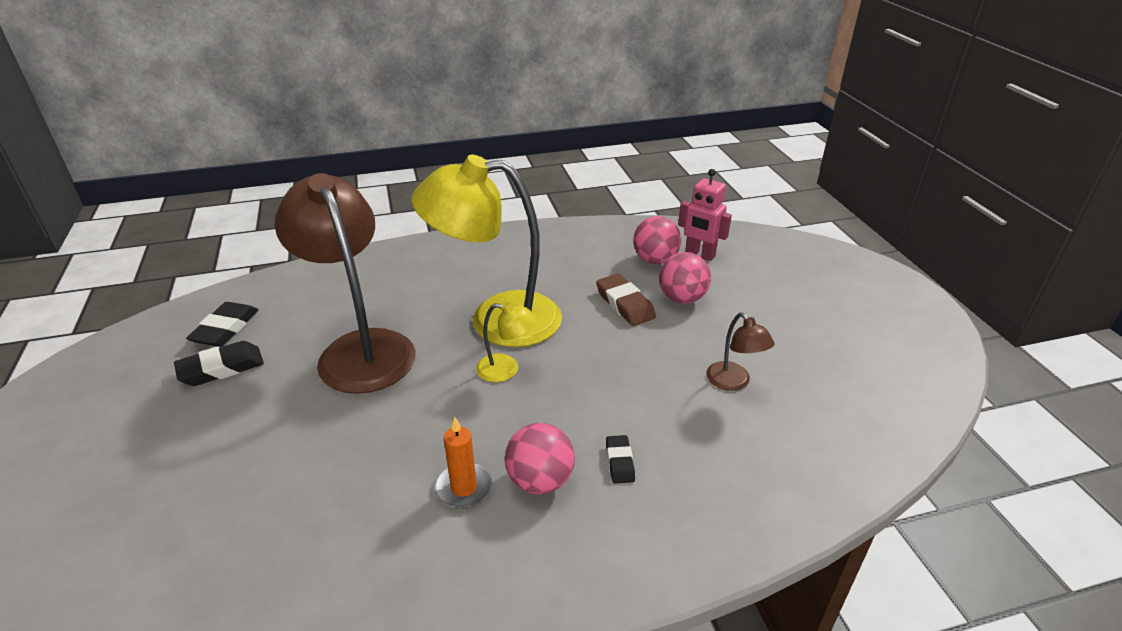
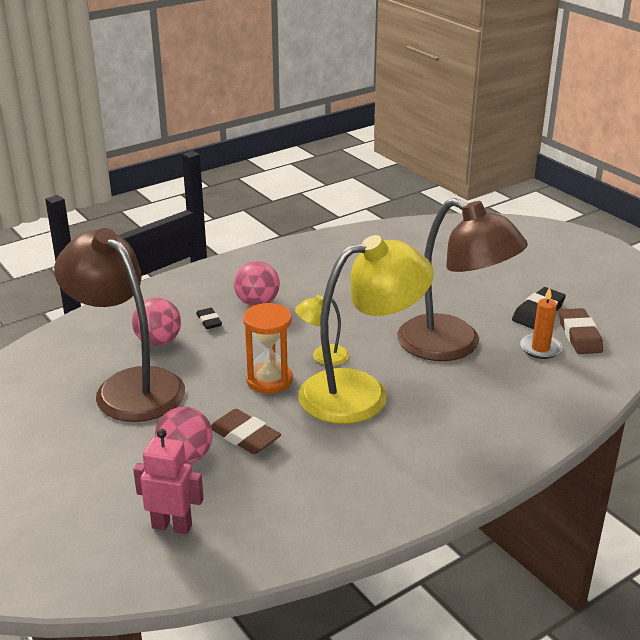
camera: 160 degrees right, 5 degrees down
(225, 329) = (579, 335): black eraser -> brown eraser
(464, 487) = (303, 291): orange candle -> orange candle (540, 348)
(578, 354) = (269, 380): none -> orange hourglass
(655, 260) = (227, 503): pink ball -> pink ball (158, 341)
(733, 382) = (129, 386): brown lamp -> brown lamp, size x2.31

